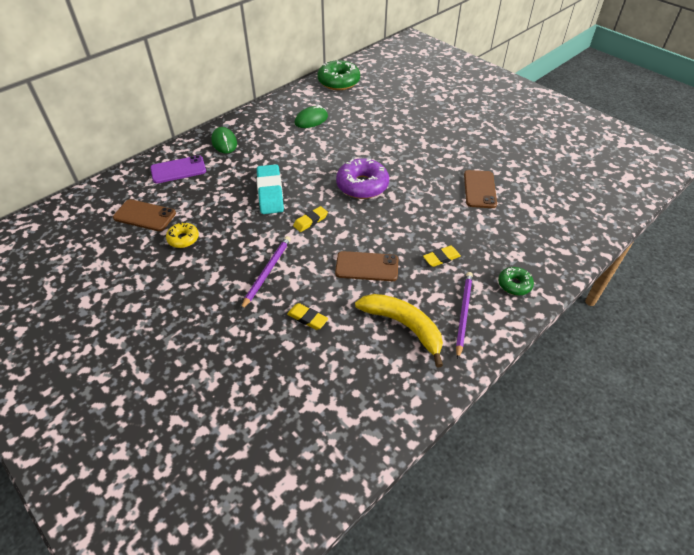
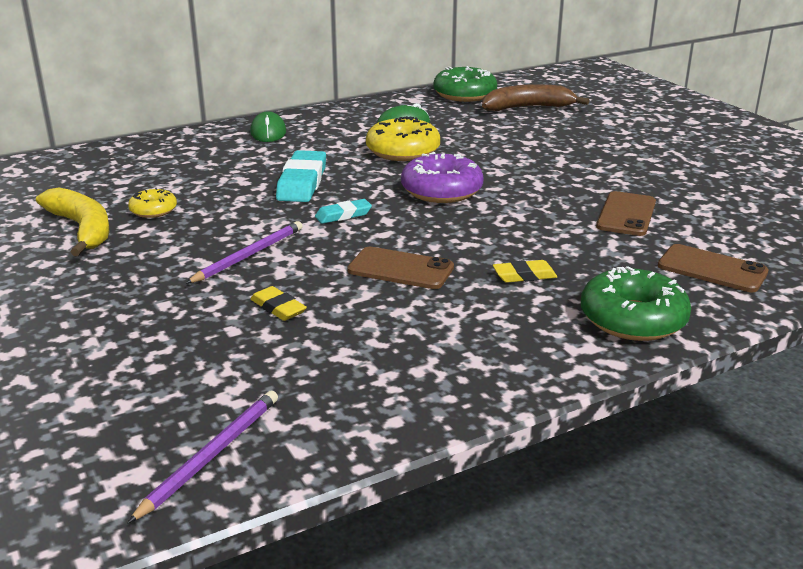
camera: 15 degrees right, 20 degrees down
(144, 215) = (117, 184): brown phone -> brown phone (712, 269)
(178, 170) = (190, 149): purple phone -> none
(310, 221) = (343, 215): yellow eraser -> turquoise eraser
(322, 149) = (403, 151): none -> yellow donut
(383, 90) = (527, 108): none -> brown banana
(403, 326) = (422, 337): yellow banana -> yellow banana (82, 229)
(463, 313) = (528, 338): purple pencil -> purple pencil (211, 455)
(514, 284) = (633, 319): green donut -> green donut, size x1.82

